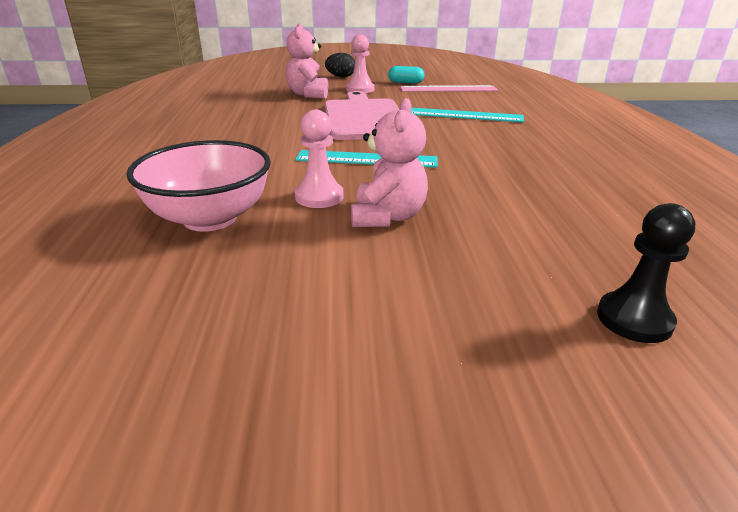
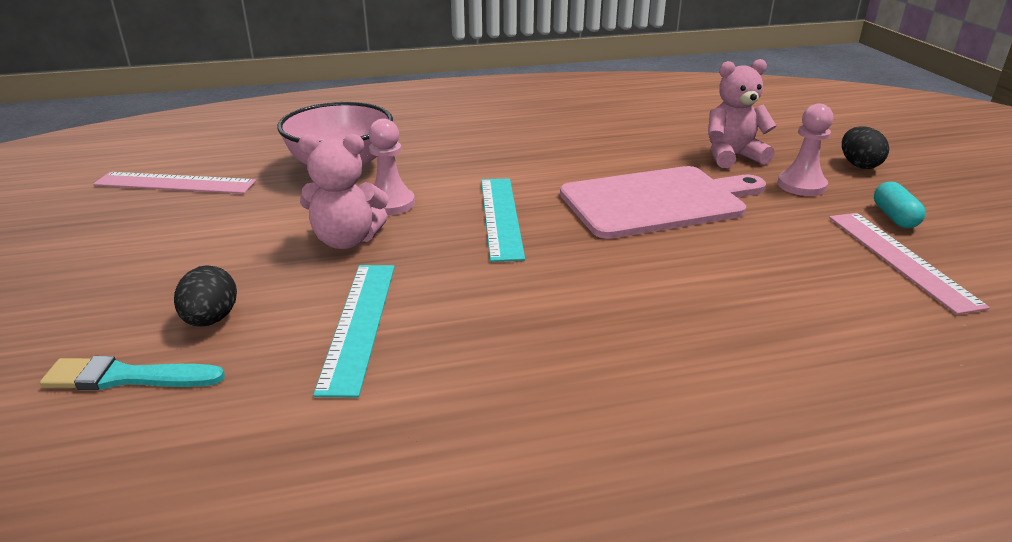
camera: 80 degrees right, 0 degrees up
(154, 344) = (175, 183): none -> pink ruler
(466, 115) = (740, 279): turquoise ruler -> turquoise ruler (358, 324)
(529, 280) = (211, 319): none -> black egg
(634, 319) = (127, 377): black pawn -> turquoise brush

